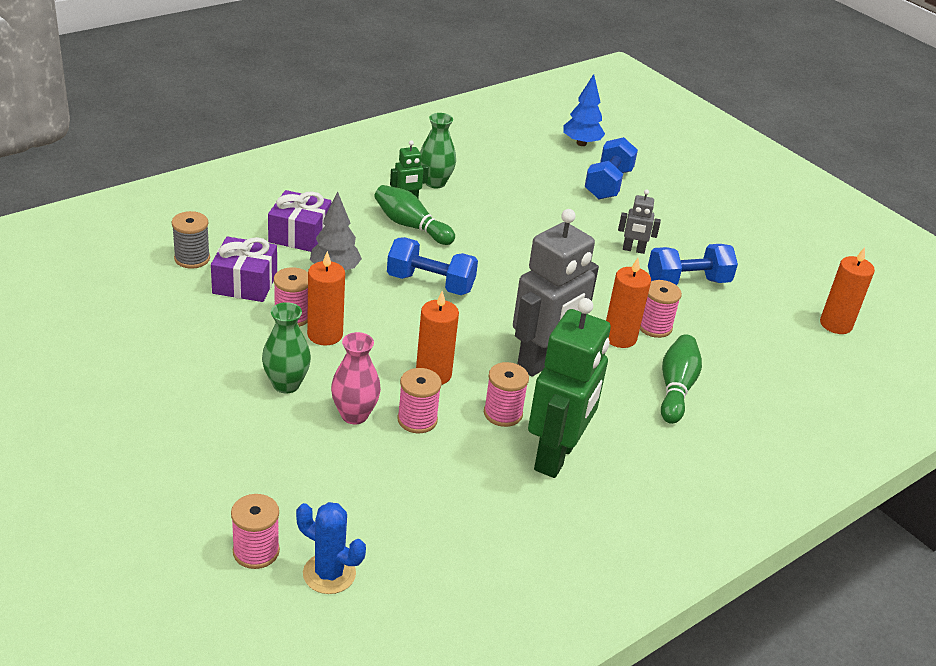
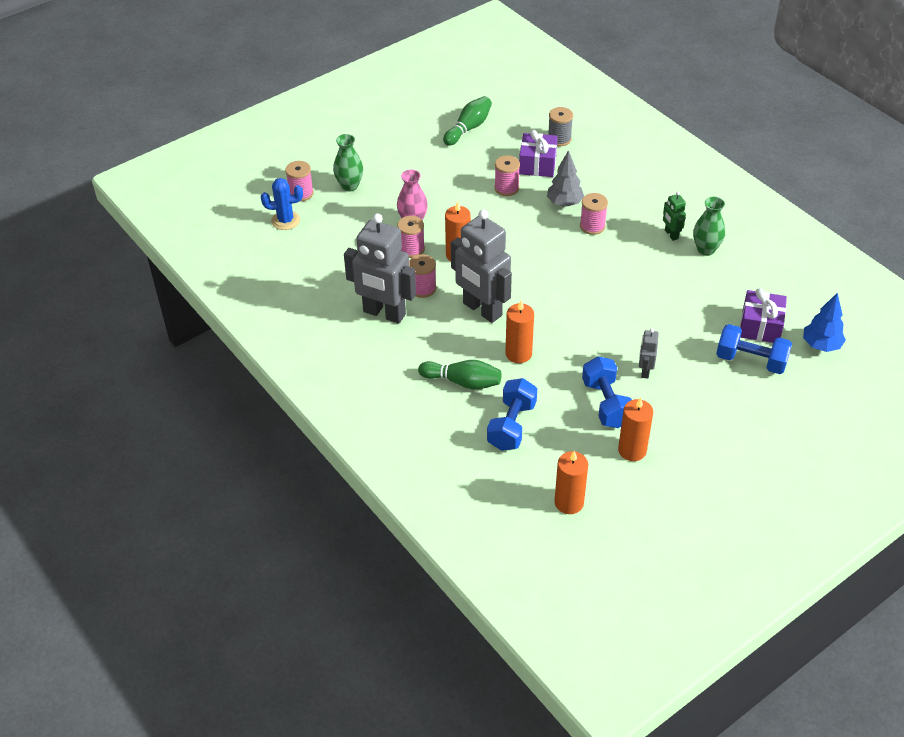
camera: 95 degrees right, 10 degrees up
(286, 384) = (437, 192): green vase -> green vase (349, 186)
(299, 235) = (603, 183): purple gift -> purple gift (760, 326)
(325, 335) = (490, 204): orange candle -> orange candle (632, 450)
(329, 573) = (285, 220): blue cactus -> blue cactus turned 60 degrees clockwise
(411, 226) = (635, 238): green bowling pin -> green bowling pin (468, 128)
(430, 283) = (561, 251): blue dumbbell -> blue dumbbell (512, 426)
(556, 456) = (384, 313): green robot -> grey robot
(654, 327) = (537, 376): pink spool -> pink spool (592, 226)

